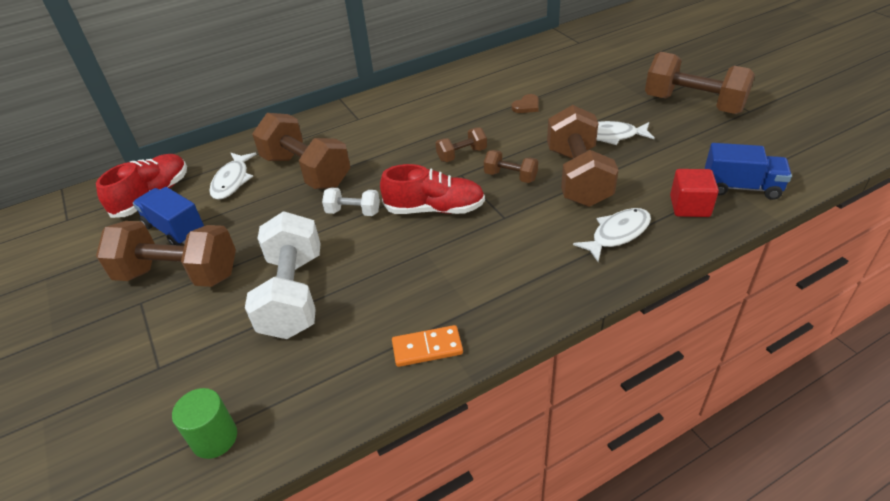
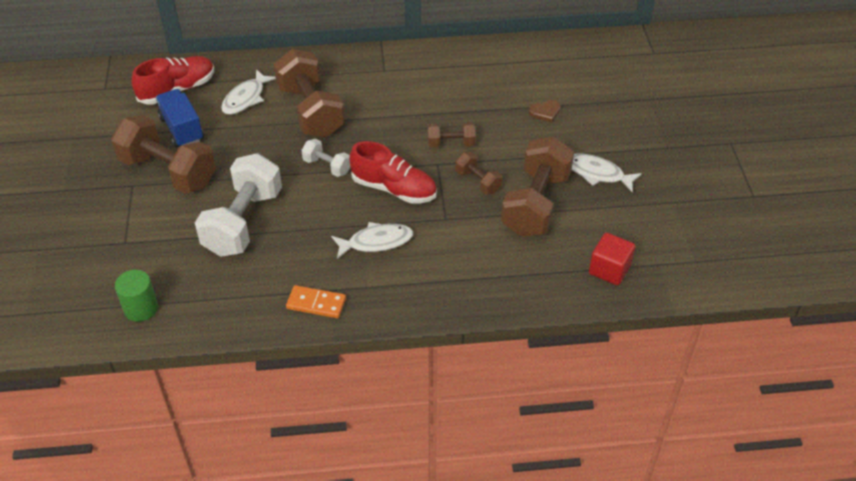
camera: 20 degrees right, 5 degrees up
(617, 234) = (527, 270): white fish -> white fish (376, 242)
(693, 104) = (705, 168): brown dumbbell -> none
(741, 187) = (671, 269): blue truck -> none

